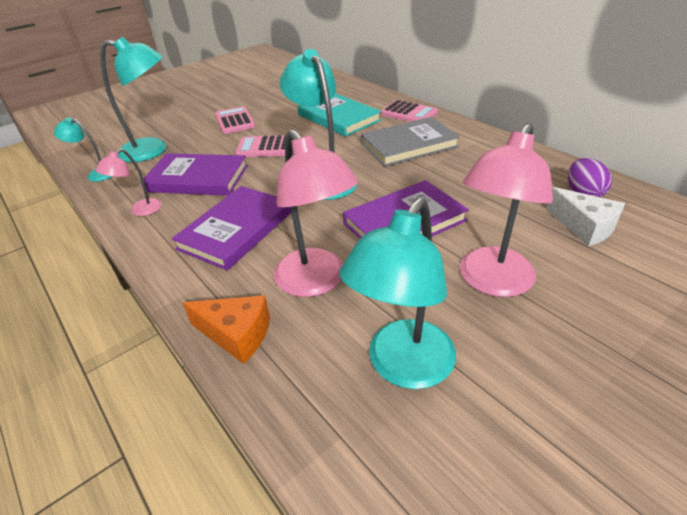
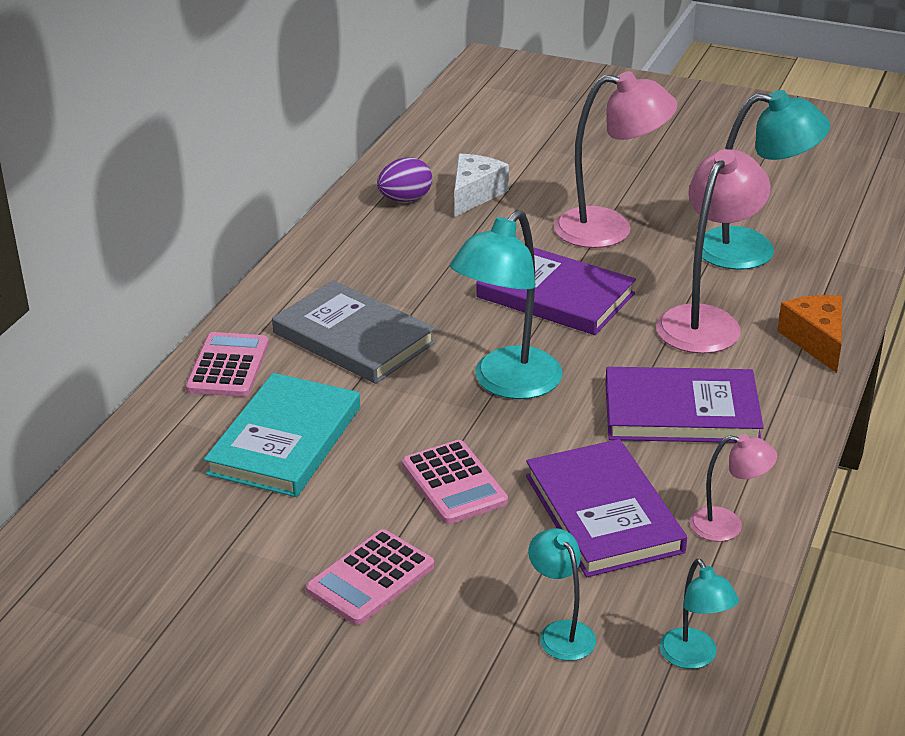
camera: 120 degrees left, 5 degrees down
(153, 150) = (561, 632): turquoise lamp -> turquoise lamp, size x0.52

